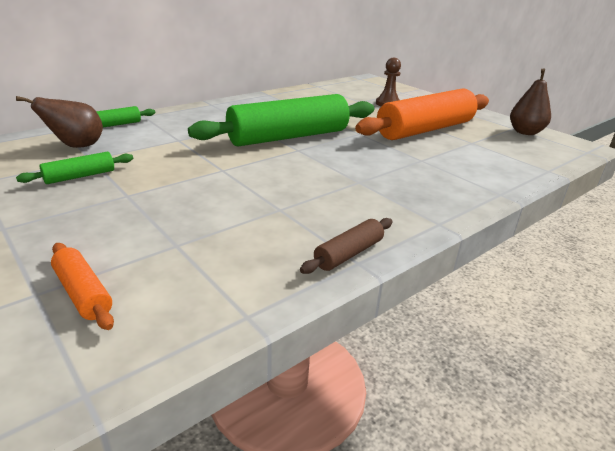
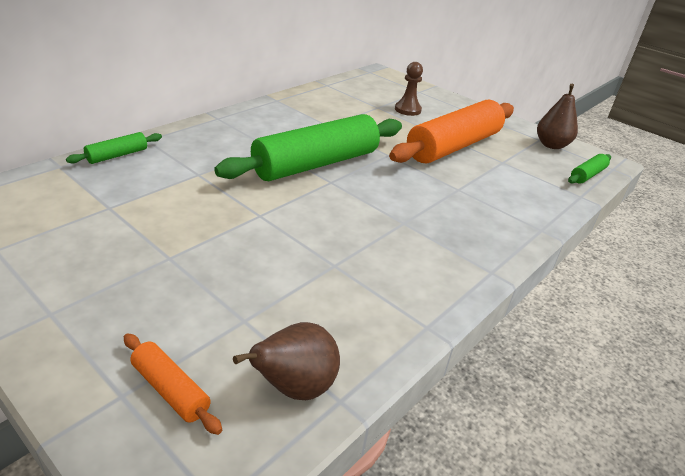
camera: 10 degrees left, 5 degrees up
(77, 146) = (86, 190): brown pear -> brown pear (295, 387)
(80, 176) = (107, 234): green rolling pin -> green rolling pin (587, 175)
(349, 254) = (416, 317): brown rolling pin -> none

